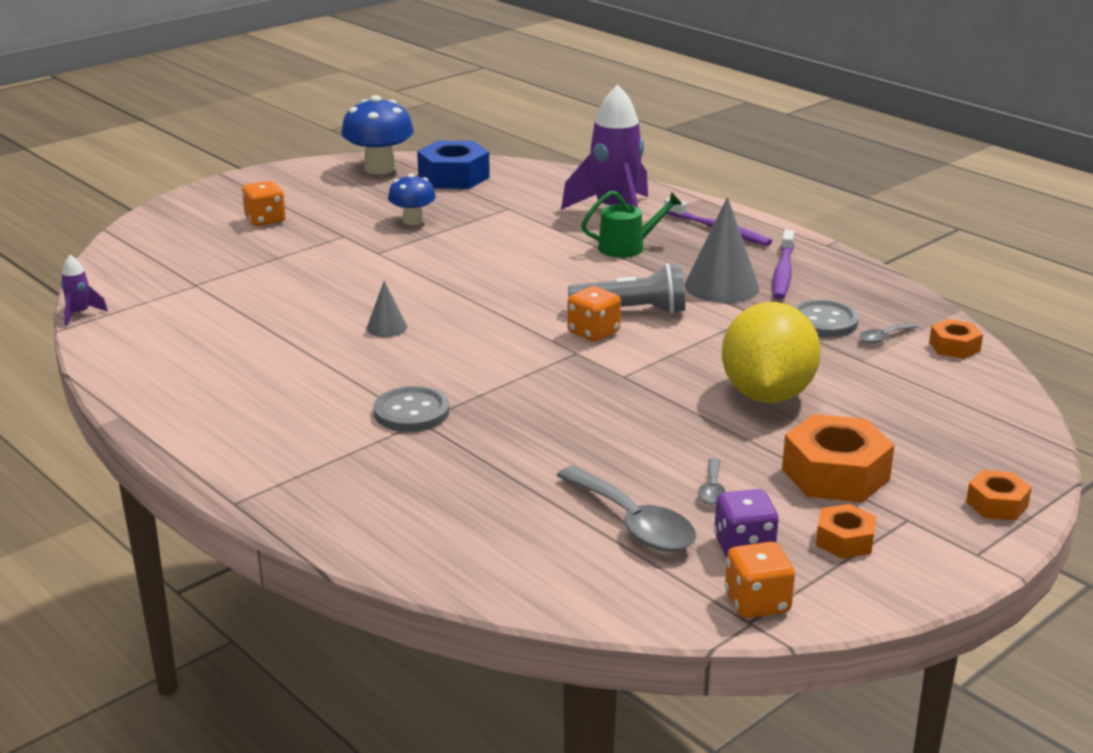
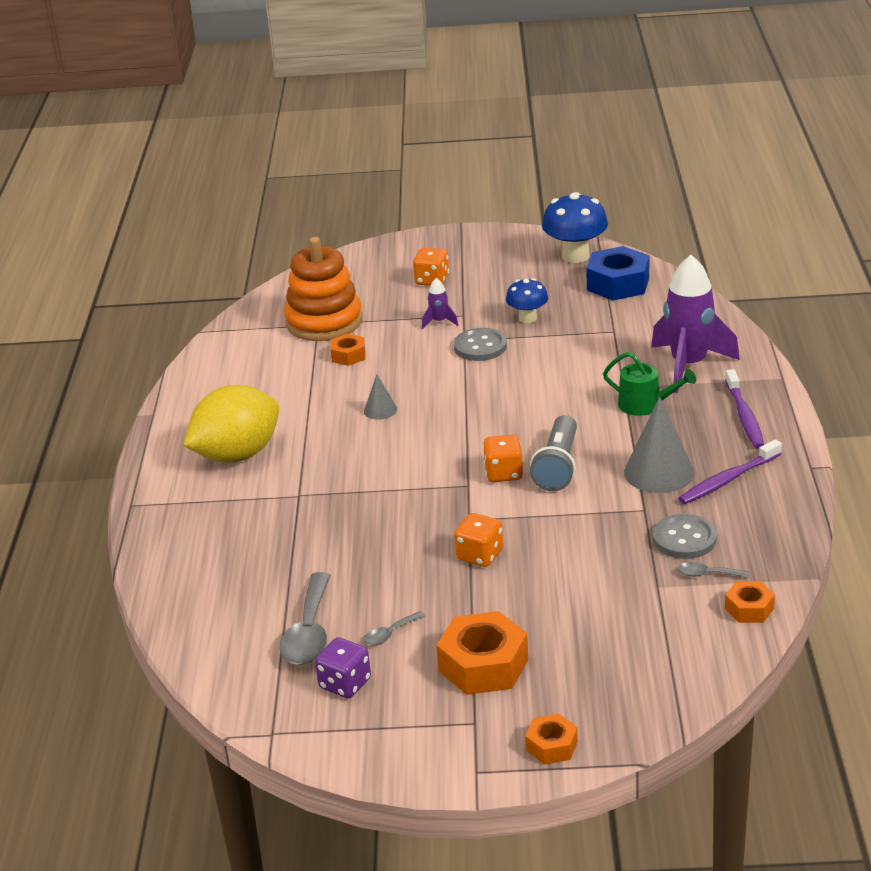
camera: 45 degrees right, 5 degrees up
(80, 314) = (226, 322): purple rocket -> purple rocket (439, 322)
(201, 281) = (324, 322): none -> orange stacking toy
(411, 412) = (303, 486): grey button -> grey button (480, 347)
(632, 311) = (558, 466): grey flashlight -> grey flashlight turned 60 degrees clockwise
(757, 603) = (294, 724): orange dice -> orange dice (480, 555)
(767, 395) = (539, 581): yellow lemon -> yellow lemon (237, 455)
(844, 540) = (410, 714): orange nut -> orange nut (348, 355)

